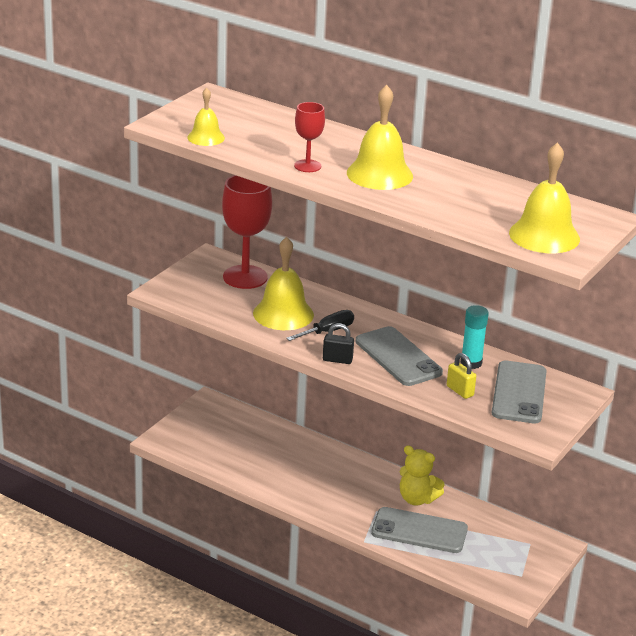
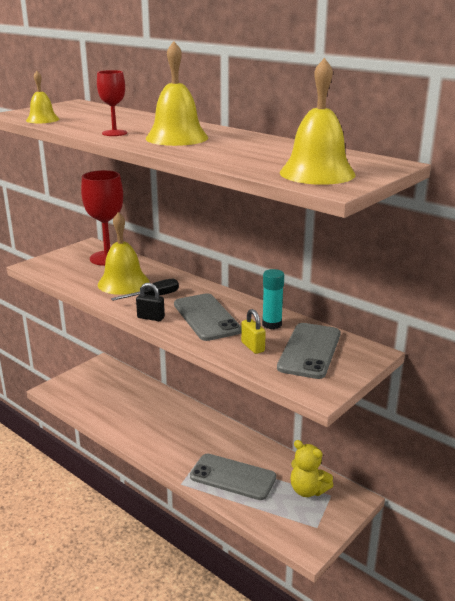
camera: 10 degrees right, 5 degrees down
(417, 499) = (239, 448): yellow teddy bear -> yellow teddy bear (308, 490)

